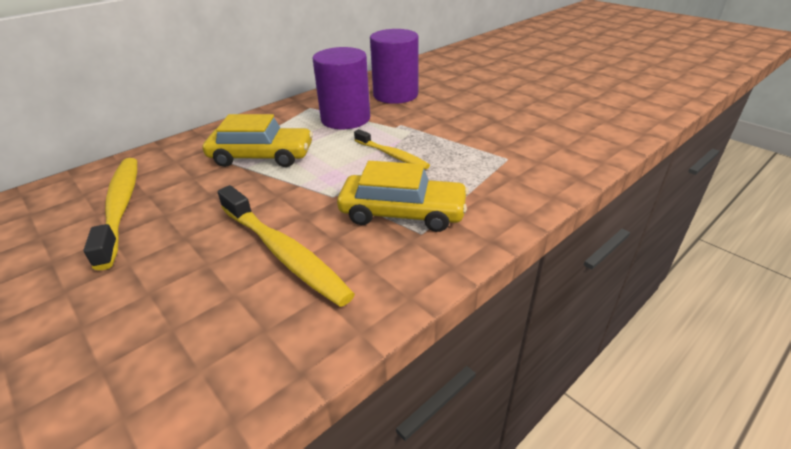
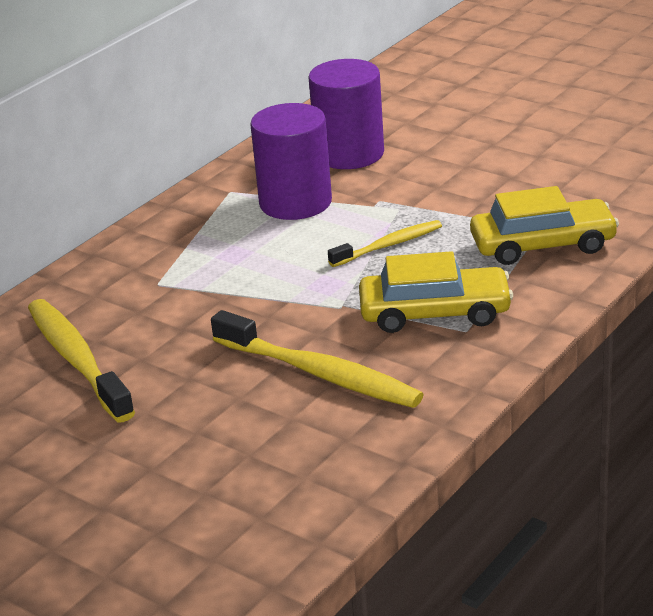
camera: 10 degrees left, 5 degrees down
(261, 156) = (211, 272): yellow car -> yellow car (543, 245)
(391, 155) = (388, 245): yellow toothbrush -> yellow toothbrush turned 60 degrees counterclockwise

